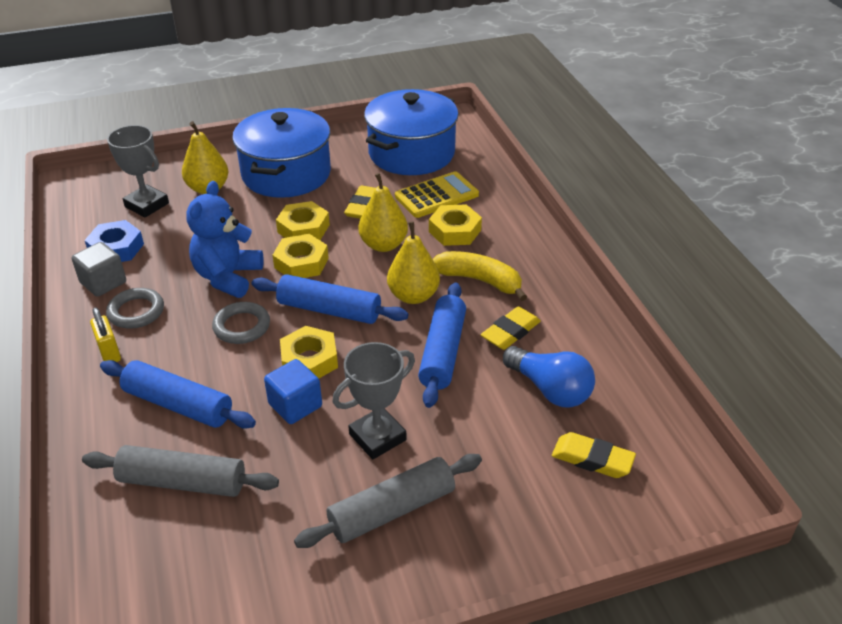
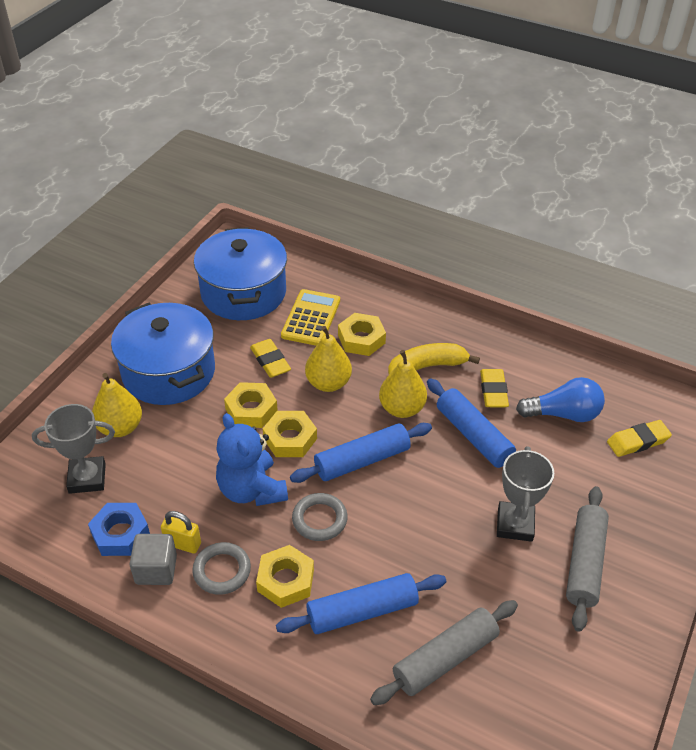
camera: 45 degrees left, 5 degrees up
(109, 352) = (251, 617): yellow padlock -> yellow padlock (183, 544)
(295, 405) = (438, 546): blue cube -> none
(309, 360) = (401, 507): yellow nut -> yellow nut (285, 580)

